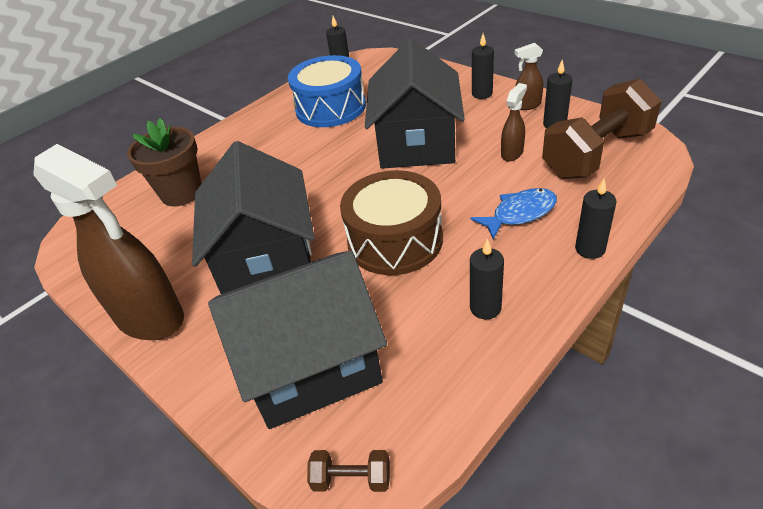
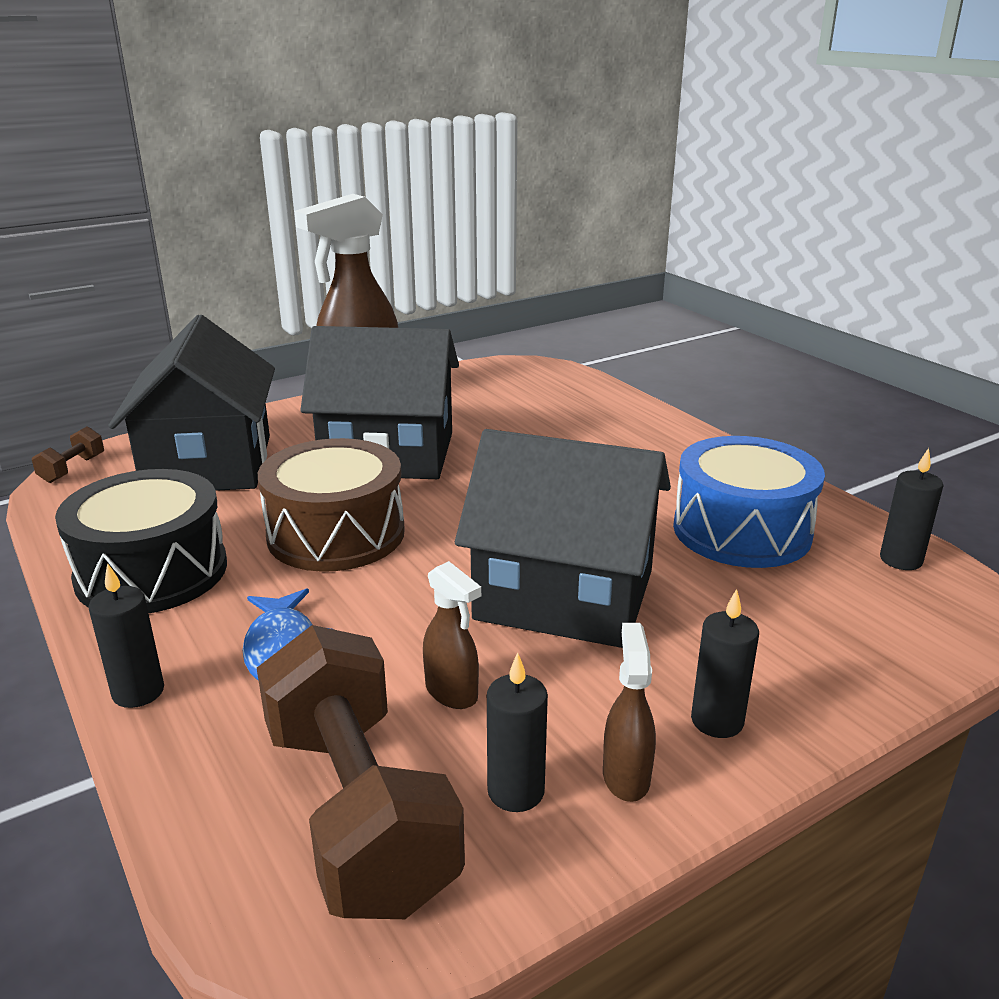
camera: 100 degrees right, 15 degrees down
(181, 193) = (566, 414): brown flower pot -> none
(485, 308) = (152, 572): black candle -> black drum

